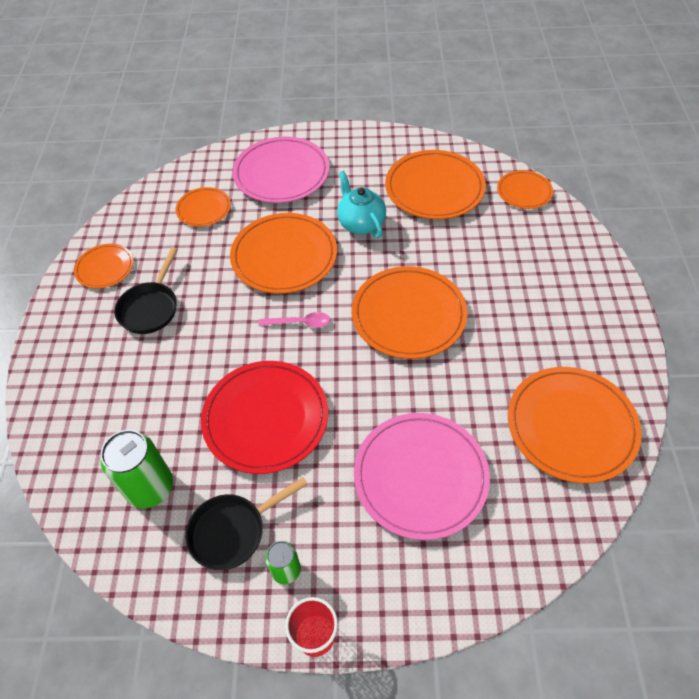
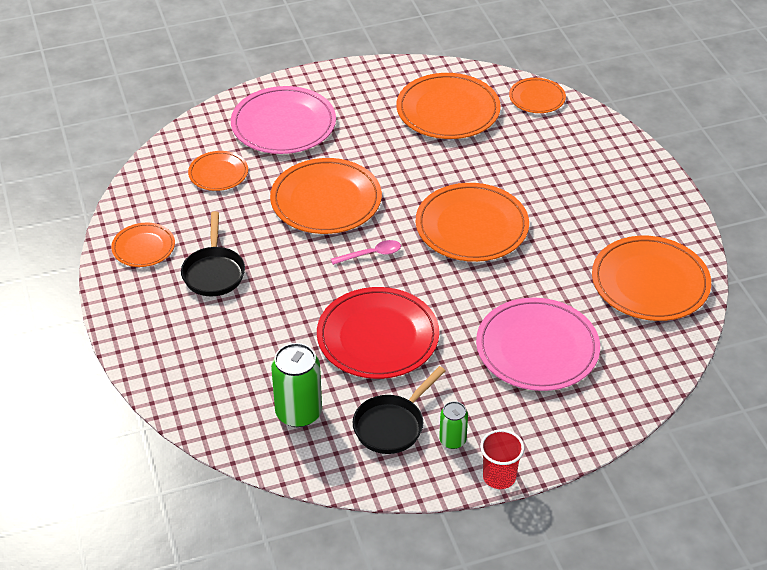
camera: 20 degrees left, 10 degrees down
(361, 223) = (389, 156): turquoise teapot -> none

